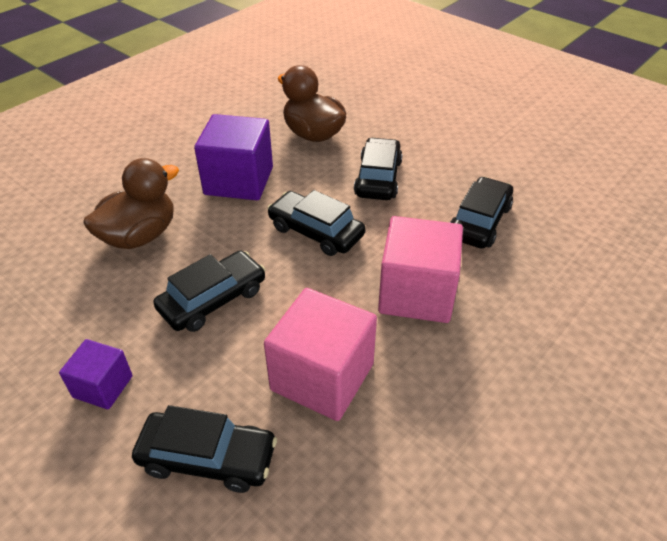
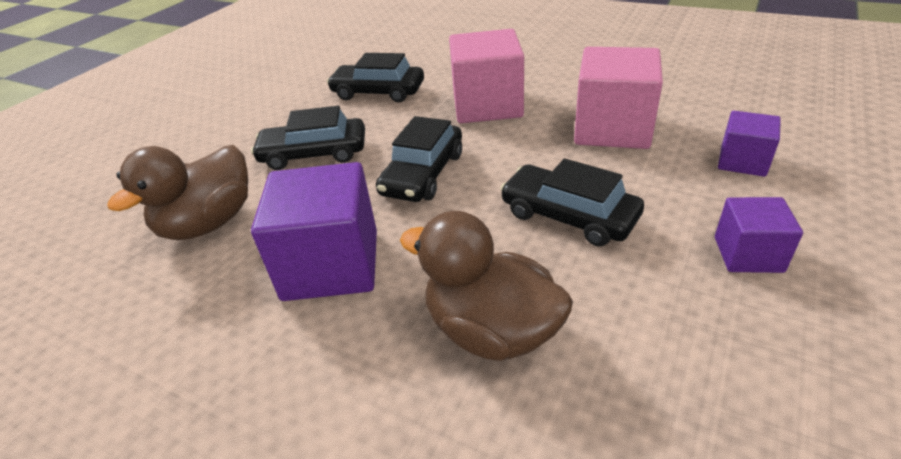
camera: 100 degrees left, 5 degrees down
(207, 458) = (742, 161): black car -> purple cube

